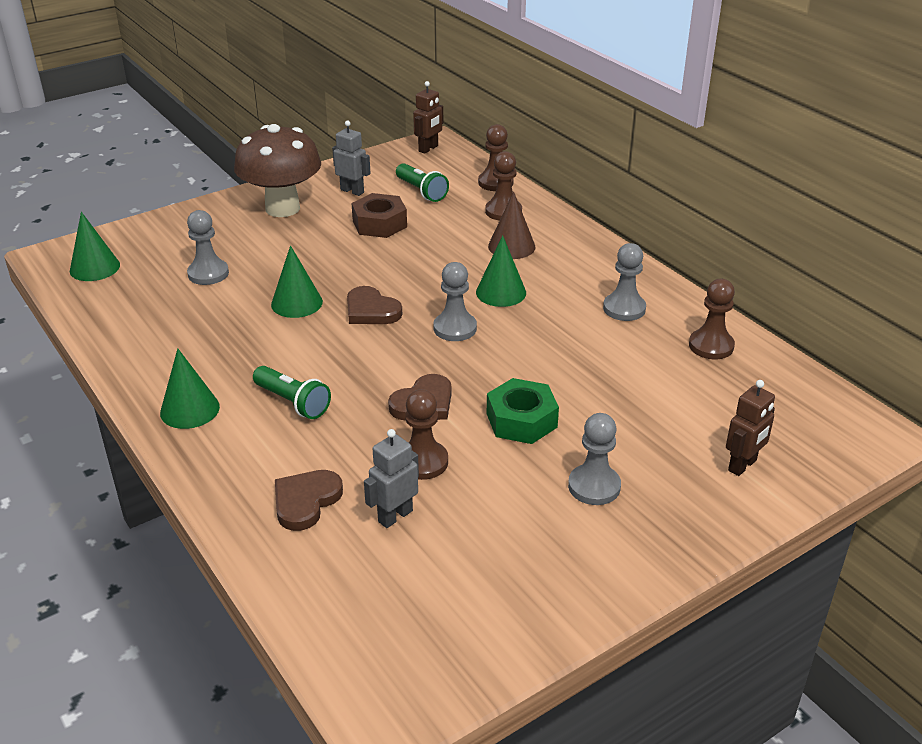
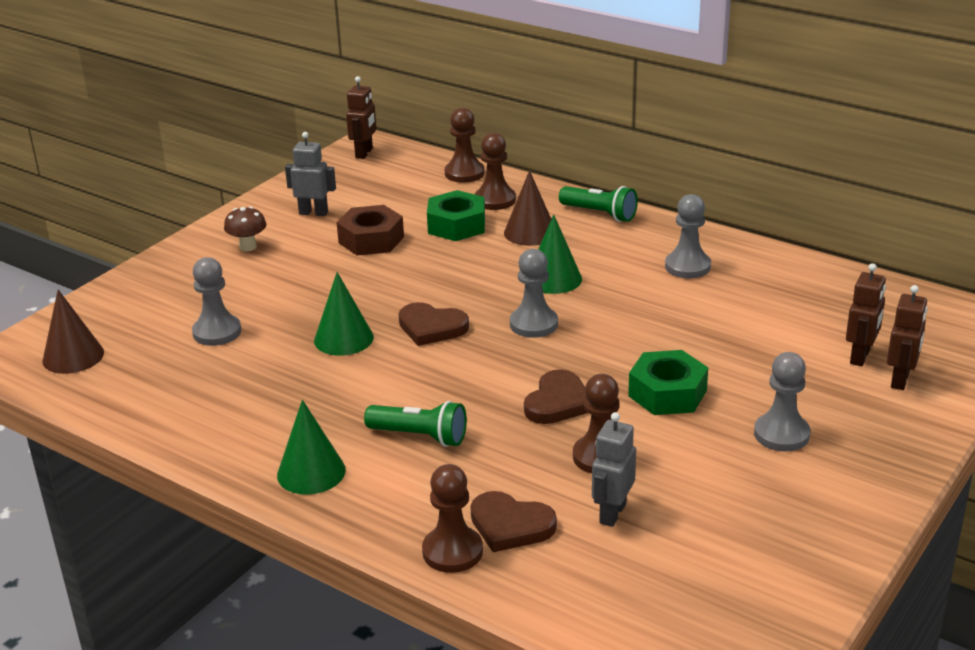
camera: 20 degrees left, 5 degrees down
(94, 268) = (73, 356): green cone -> brown cone
(282, 208) = (248, 247): brown mushroom -> brown mushroom, size x0.42
(306, 501) = (510, 525): brown heart -> brown heart turned 75 degrees counterclockwise
(421, 191) = (391, 198): green flashlight -> green flashlight (599, 214)
(456, 226) = (456, 225): none -> green nut
(711, 346) = (794, 282): brown pawn -> brown pawn (452, 551)
(721, 433) = (860, 357): none -> brown robot

